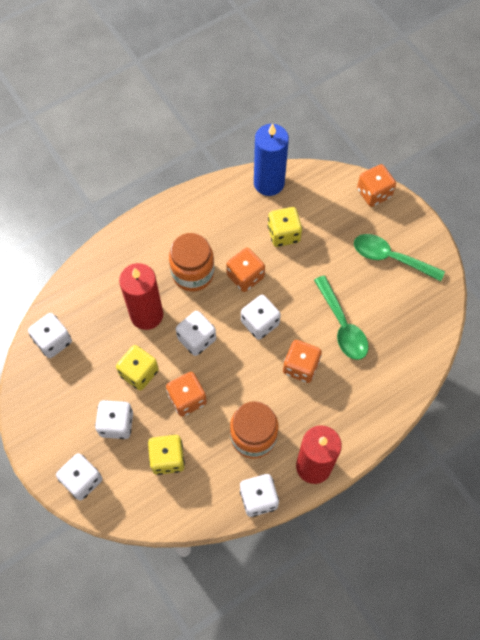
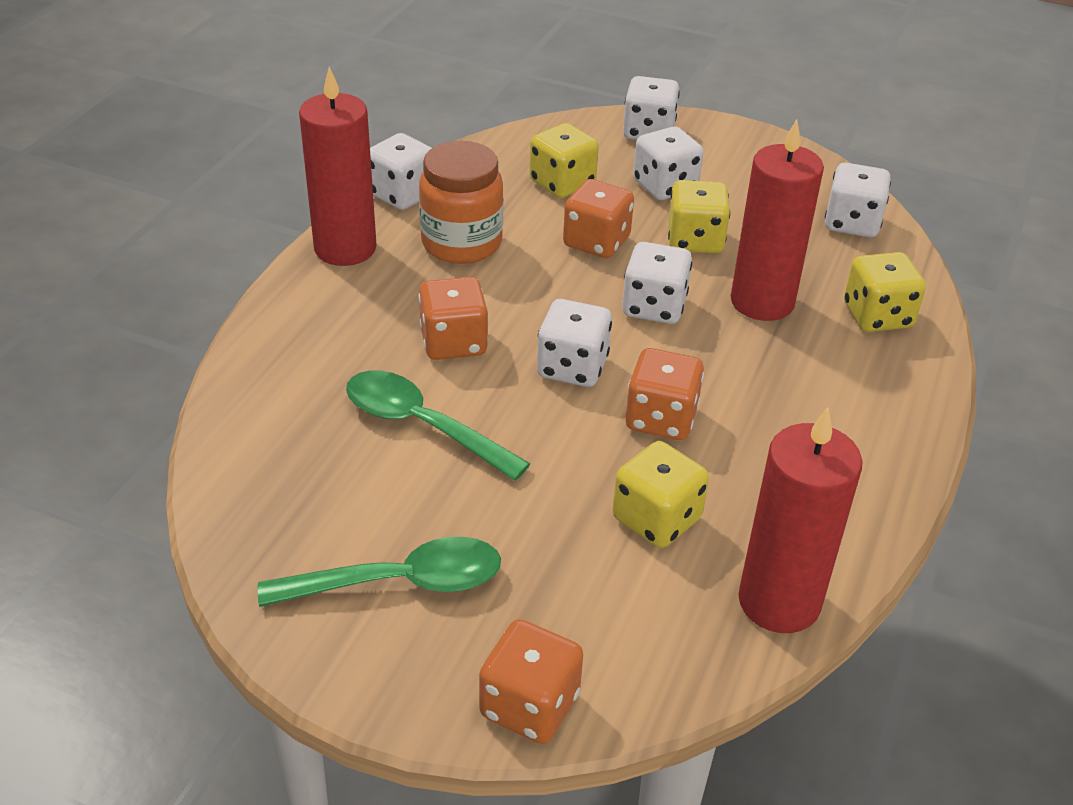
camera: 145 degrees right, 25 degrees down
(106, 278) = (877, 316): none -> yellow dice
(193, 273) = (753, 382): orange jar -> none
(269, 183) = (779, 601): blue candle -> red candle

